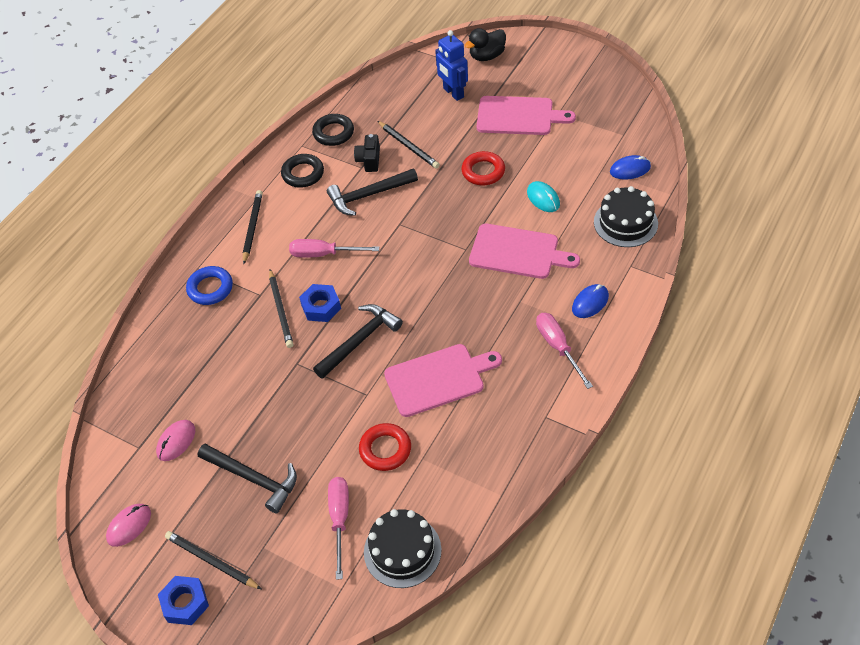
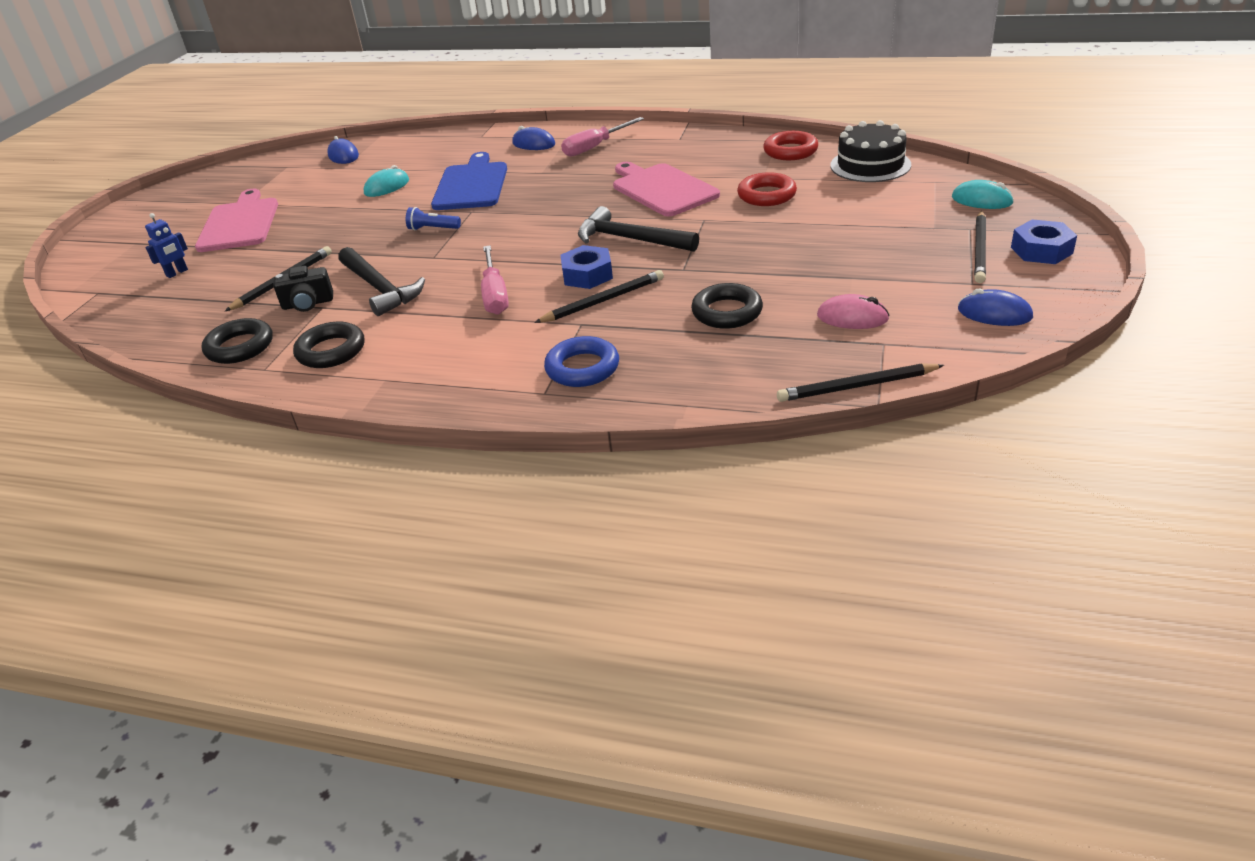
camera: 105 degrees left, 15 degrees down
(129, 526) = (994, 313): pink mouse -> blue mouse
(225, 374) = (727, 312): none -> black ring
(252, 227) = (450, 365): black pencil -> black pencil (857, 386)
(253, 478) = (859, 253): black hammer -> none
(286, 606) = (982, 200): none -> turquoise mouse
(340, 519) = (865, 198): pink screwdriver -> none
(446, 225) = (433, 229): none -> blue flashlight
(453, 93) = (177, 273): blue robot -> blue robot, size x0.58
(483, 171) = (339, 225): red ring -> red ring (790, 151)
(487, 56) = (104, 265): black duck -> none
(518, 252) = (471, 185): pink cutting board -> blue cutting board
(625, 223) = (422, 146): black cake -> none

